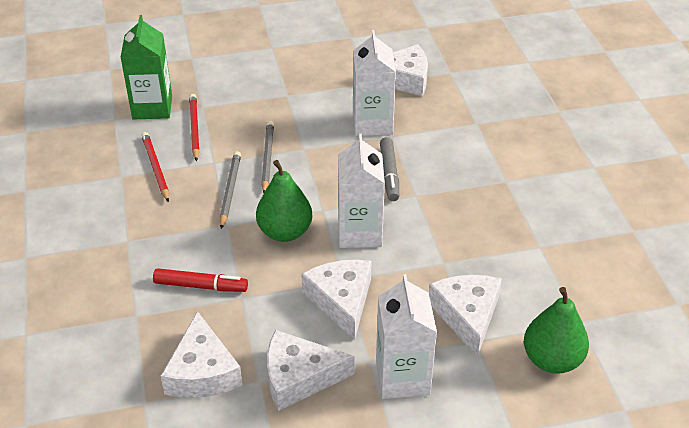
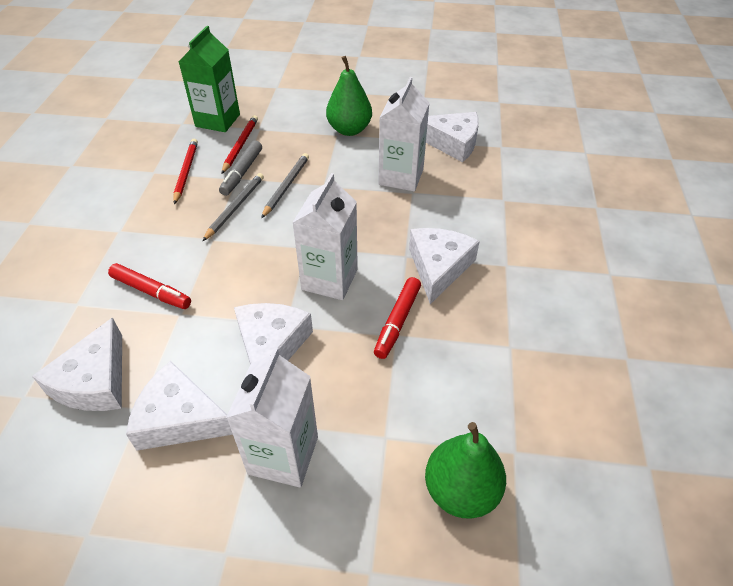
camera: 20 degrees right, 5 degrees up
(285, 232) = (259, 259): green pear -> green pear (349, 130)
(389, 174) = (390, 228): grey marker -> grey marker (242, 173)
(438, 252) = (397, 321): none -> red marker
(467, 315) = (391, 403): white cheese -> white cheese (438, 267)

